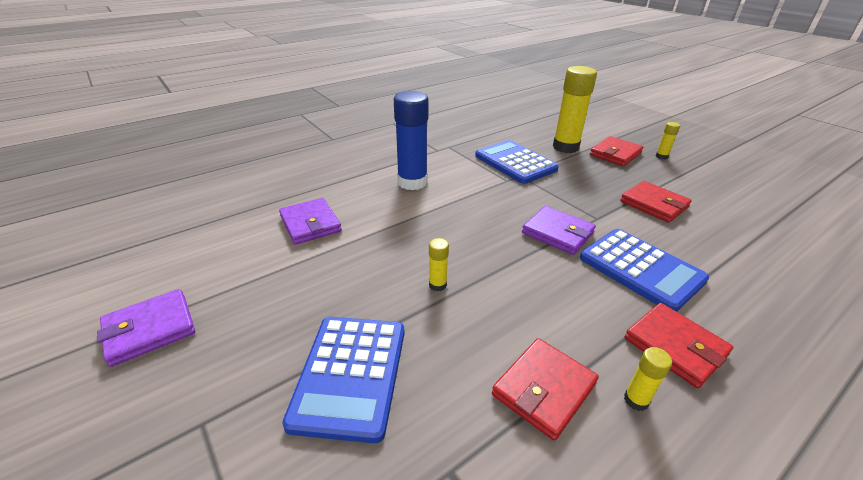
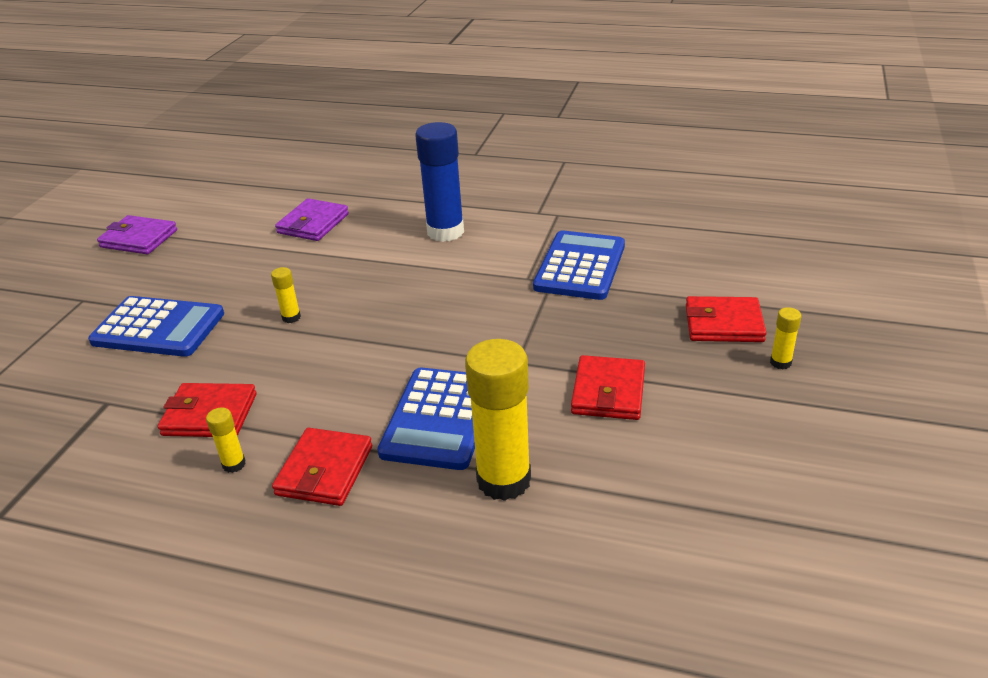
camera: 55 degrees right, 0 degrees up
(350, 375) = (158, 328): blue calculator -> blue calculator turned 135 degrees counterclockwise
(557, 233) = (451, 347): purple wallet -> none
(565, 147) = (683, 282): yellow glue stick -> yellow glue stick (503, 480)

